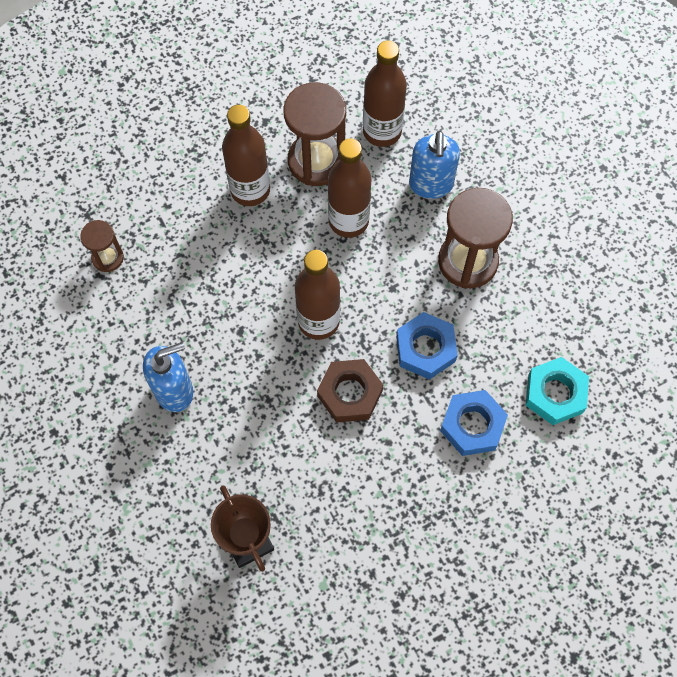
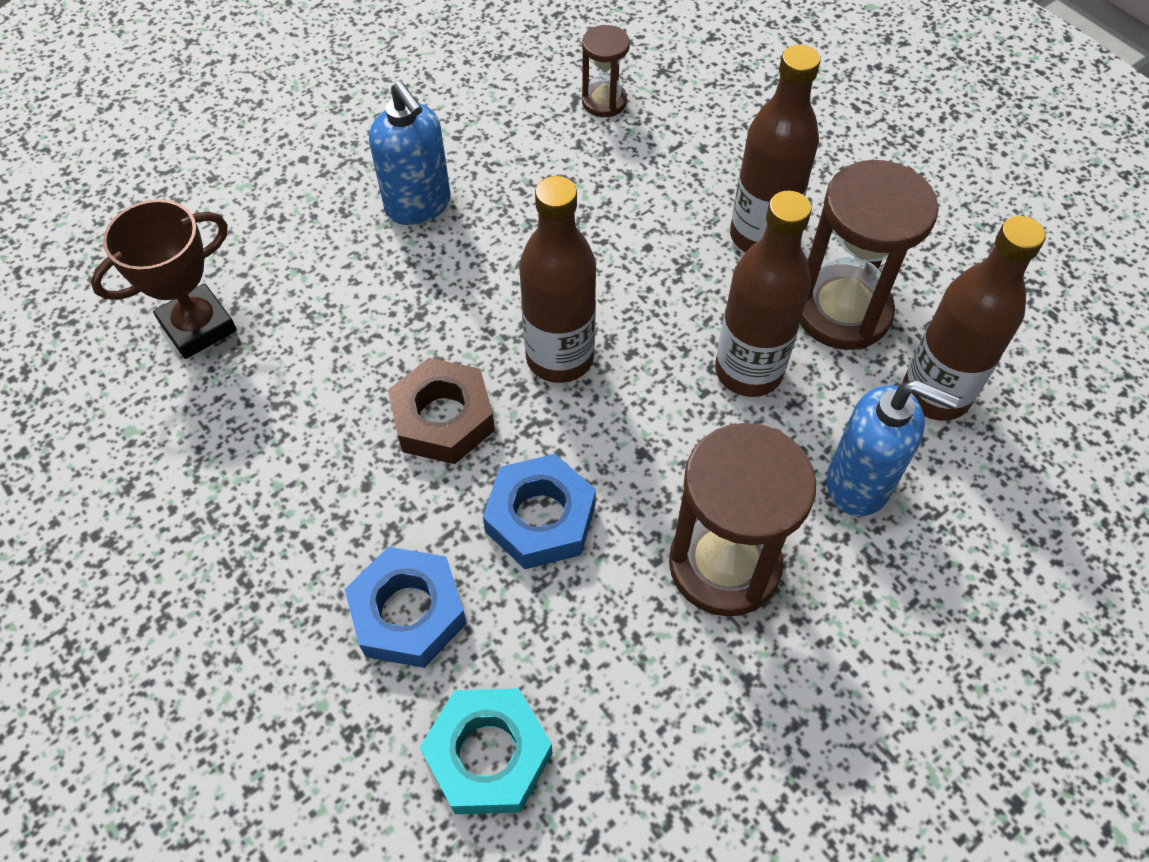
camera: 80 degrees right, 10 degrees down
(431, 184) = (859, 484): blue soap dispenser -> blue soap dispenser turned 150 degrees counterclockwise

